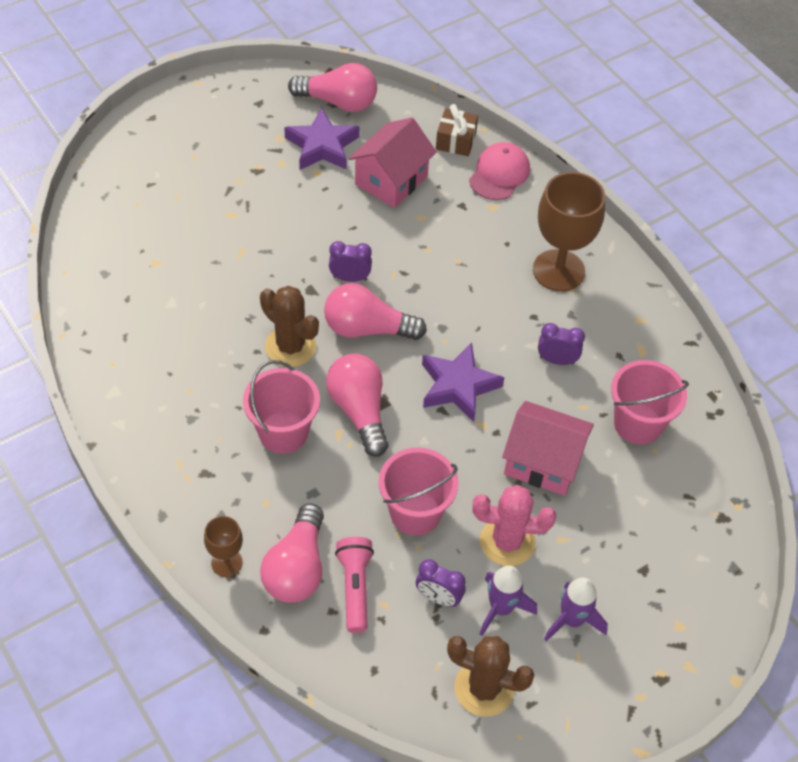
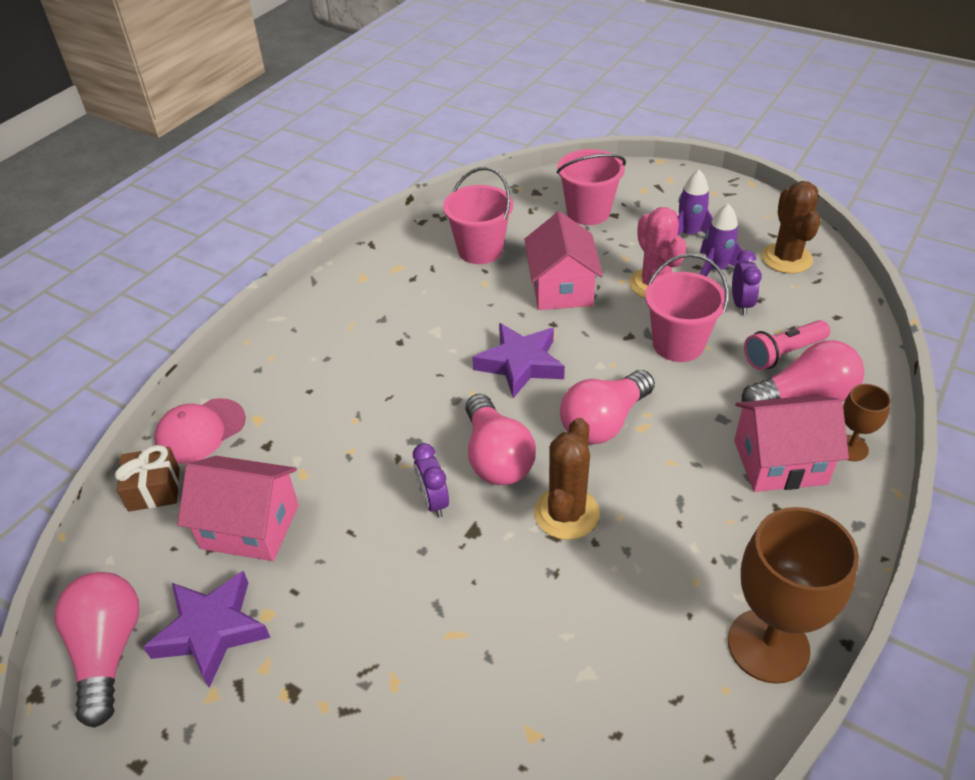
camera: 110 degrees left, 10 degrees down
(246, 504) = (780, 462): none -> pink house
(283, 432) = (677, 470): pink bucket -> pink bucket (588, 212)
(499, 174) = (200, 431): pink cap -> pink cap turned 45 degrees counterclockwise
(557, 360) = (444, 312): purple clock -> none
(558, 270) = (328, 343): brown goblet -> brown goblet (768, 645)

